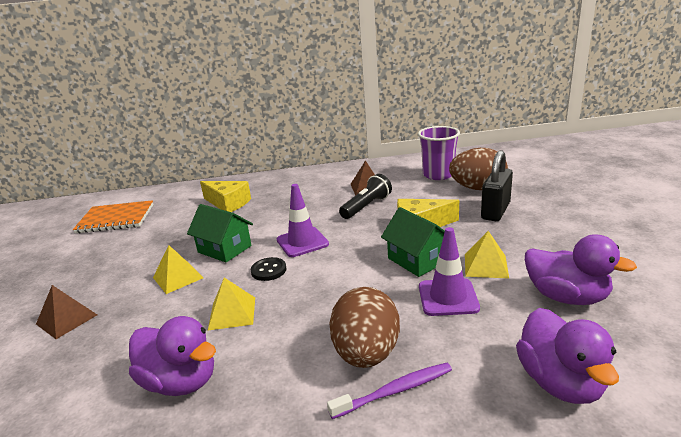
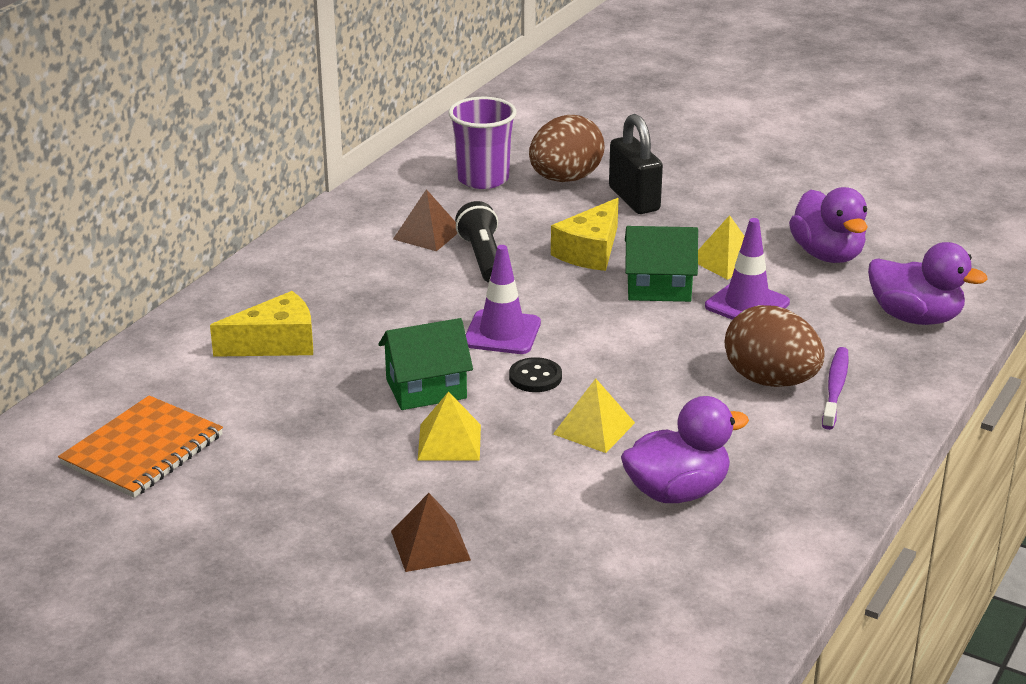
camera: 55 degrees left, 5 degrees up
(566, 297) = (827, 255): purple duck -> purple duck turned 90 degrees clockwise

